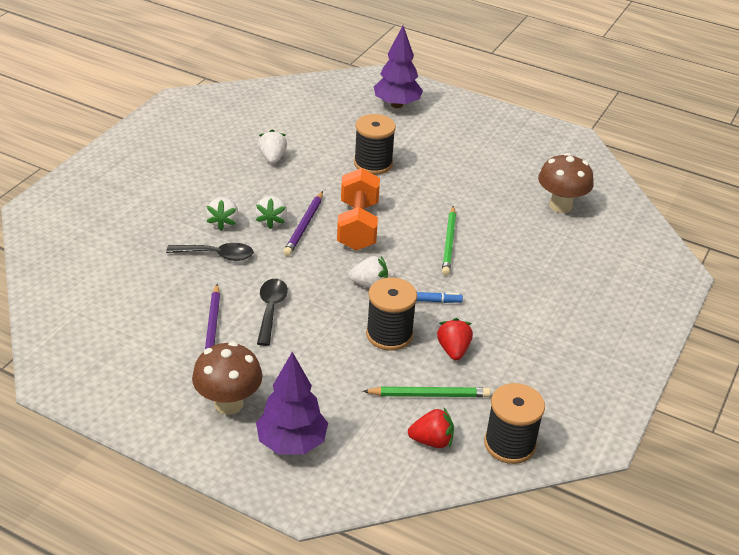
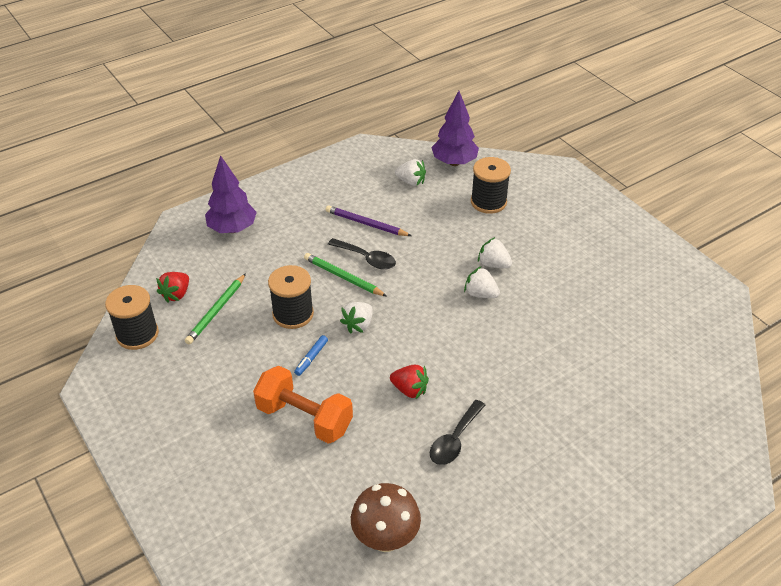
camera: 120 degrees right, 5 degrees up
(216, 255) = (451, 248): black spoon -> black spoon (455, 439)
(228, 403) = (288, 212): brown mushroom -> none
(272, 158) = (583, 326): white strawberry -> white strawberry (411, 182)
(304, 226) = (462, 312): purple pencil -> none
(358, 226) = (442, 348): orange dumbbell -> orange dumbbell (304, 418)
(373, 163) = (542, 400): black spool -> black spool (488, 202)
(397, 105) = (661, 474): purple tree -> purple tree (454, 162)
(449, 243) = (380, 405): green pencil -> green pencil (343, 277)
(453, 350) = (248, 345): red strawberry -> red strawberry (409, 390)

